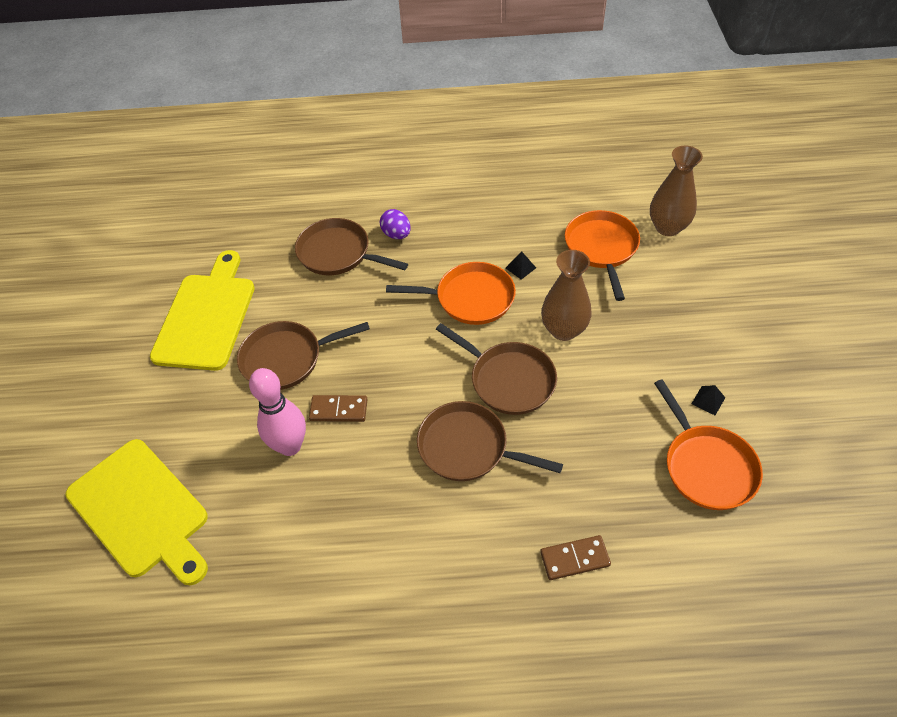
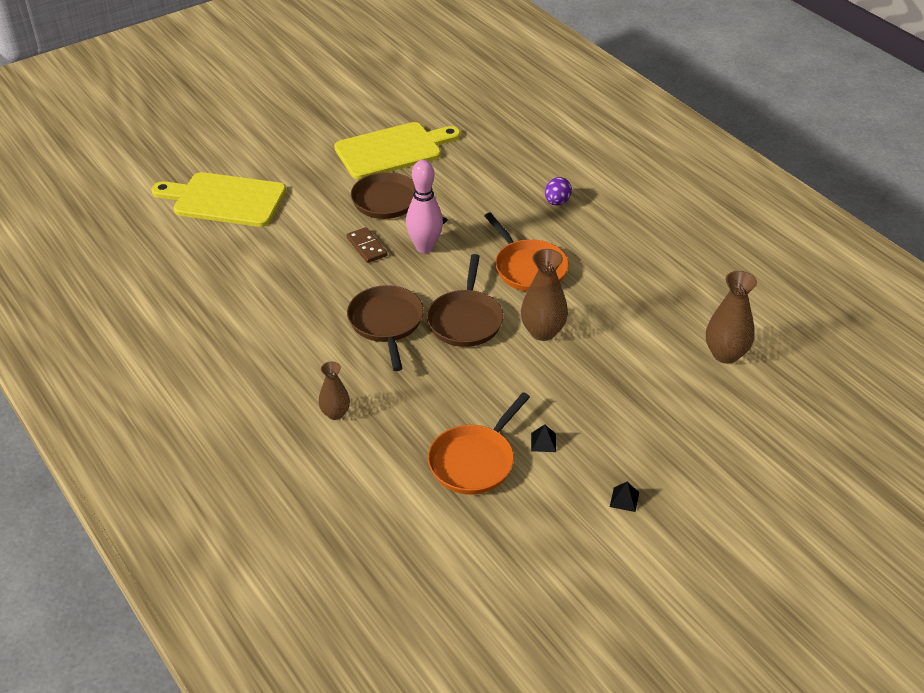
camera: 55 degrees right, 10 degrees down
(141, 511) = (224, 200): yellow cutting board -> yellow cutting board turned 90 degrees clockwise
(290, 446) = (319, 238): pink bowling pin -> pink bowling pin (425, 247)
(338, 253) = (508, 182): brown pan -> none
(520, 268) = (587, 282): black pyramid -> black pyramid (624, 499)
(574, 558) = (335, 413): brown domino -> brown vase
(602, 248) = (656, 322): orange pan -> none

